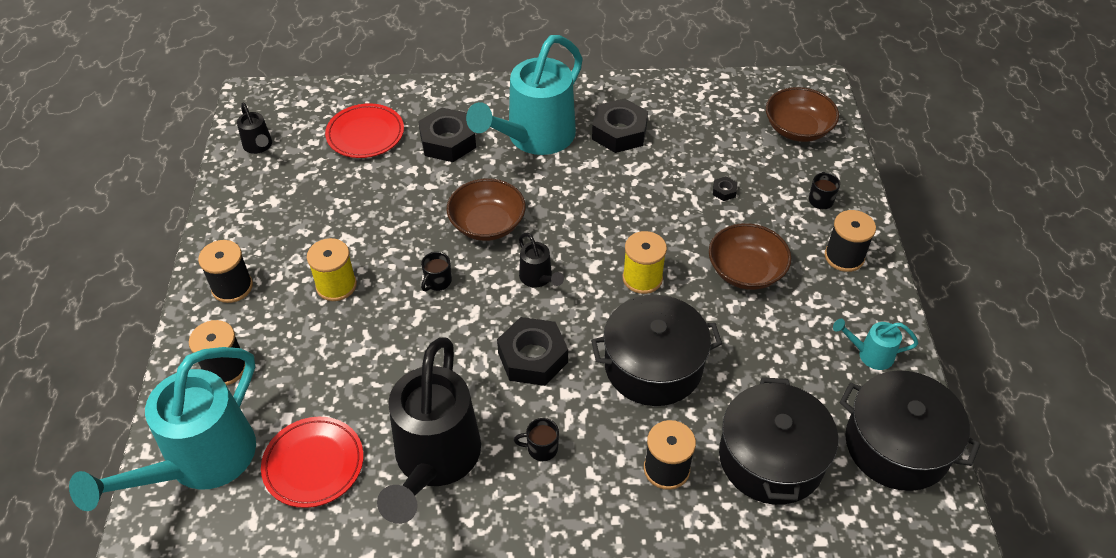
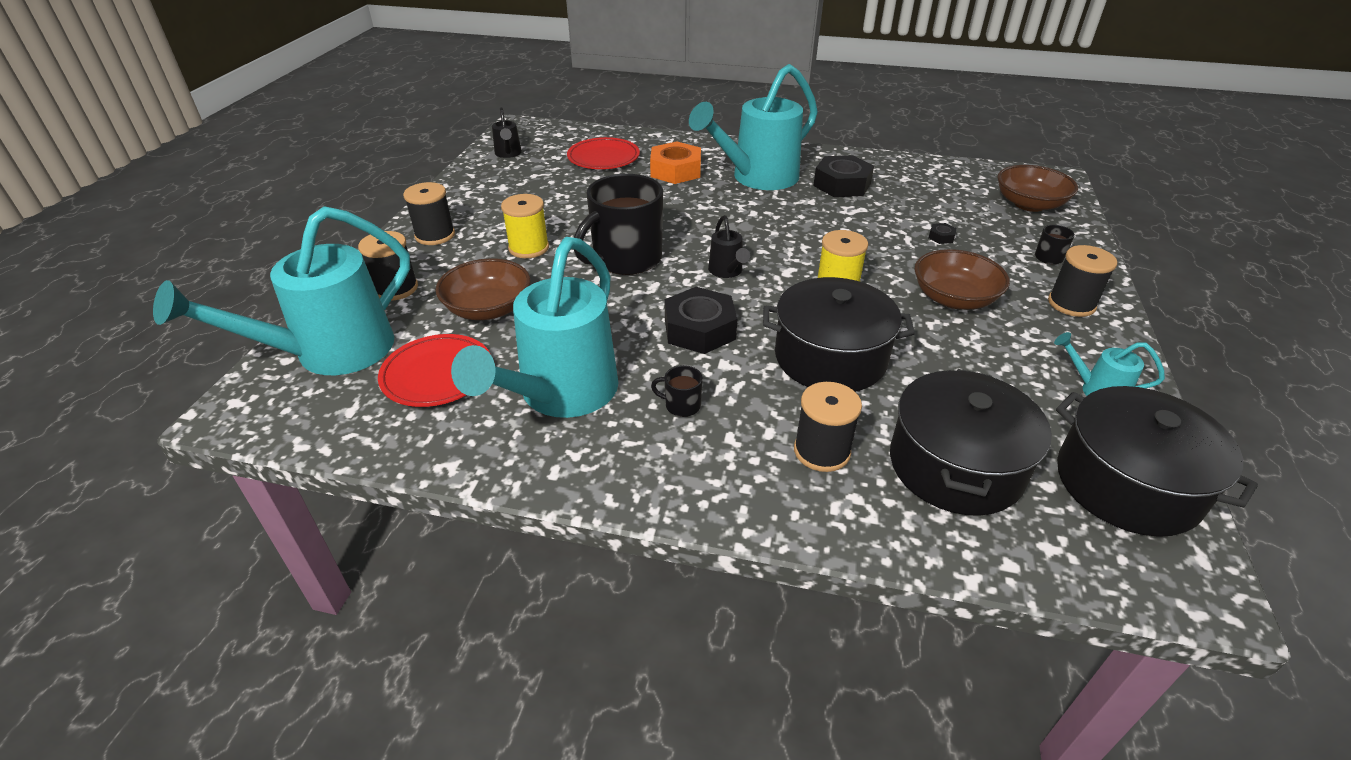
camera: 15 degrees right, 10 degrees down
(434, 460) = (561, 394): black watering can -> turquoise watering can
(437, 281) = (626, 259): black mug -> black mug, size x2.49
(448, 141) = (675, 171): black nut -> orange nut
(487, 224) = (691, 227): brown bowl -> brown bowl (488, 308)

